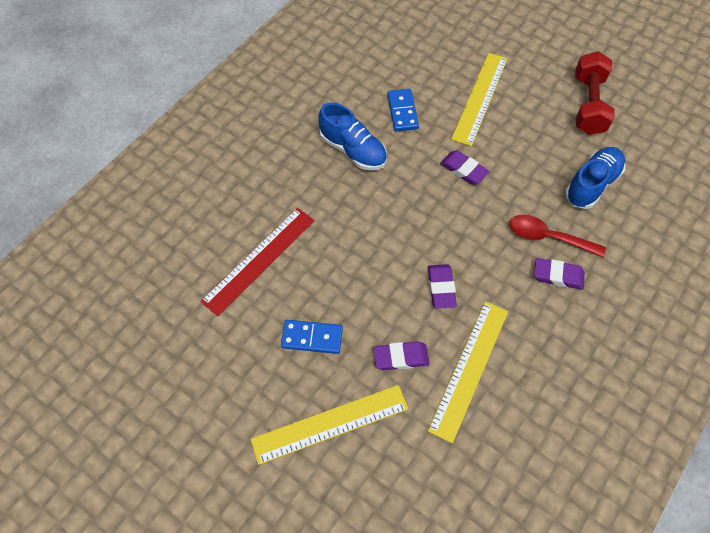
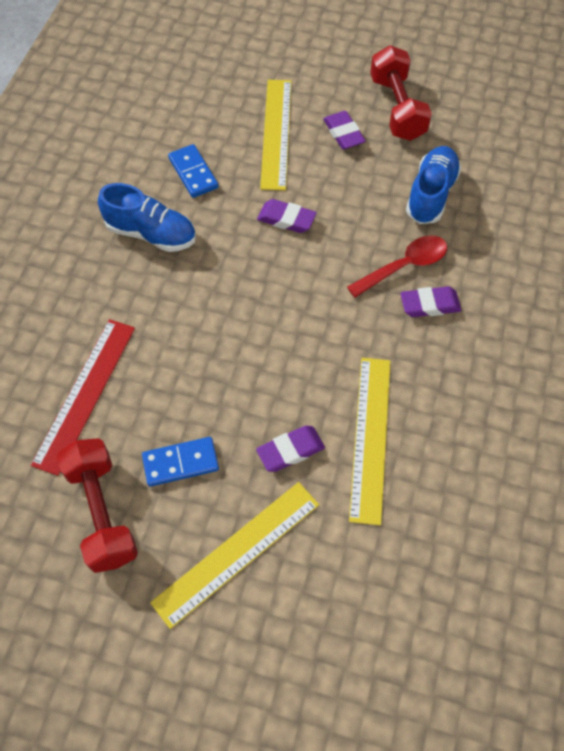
camera: 20 degrees left, 0 degrees up
(239, 355) = (102, 512): none -> red dumbbell
(441, 288) = (308, 358): purple eraser -> purple eraser (343, 133)
(548, 237) = (404, 266): red spoon -> red spoon turned 150 degrees clockwise

